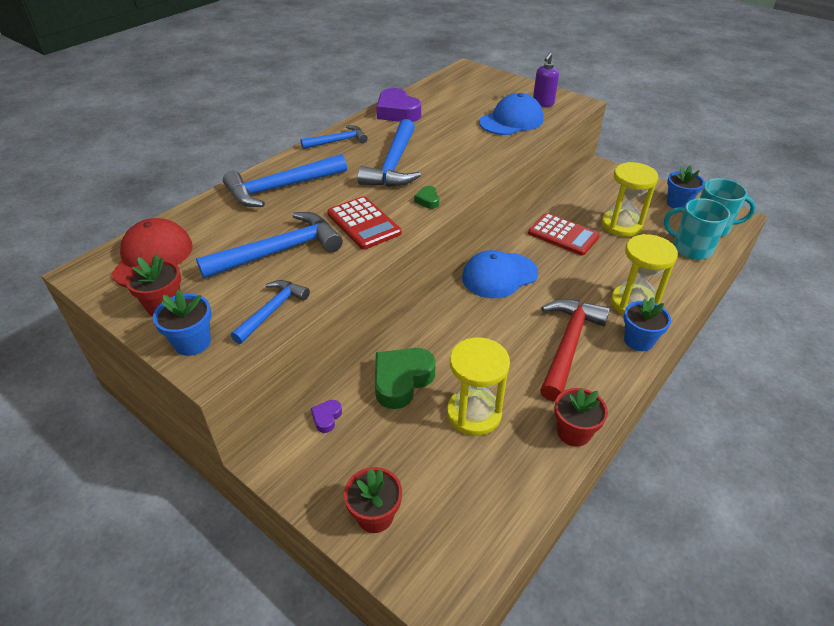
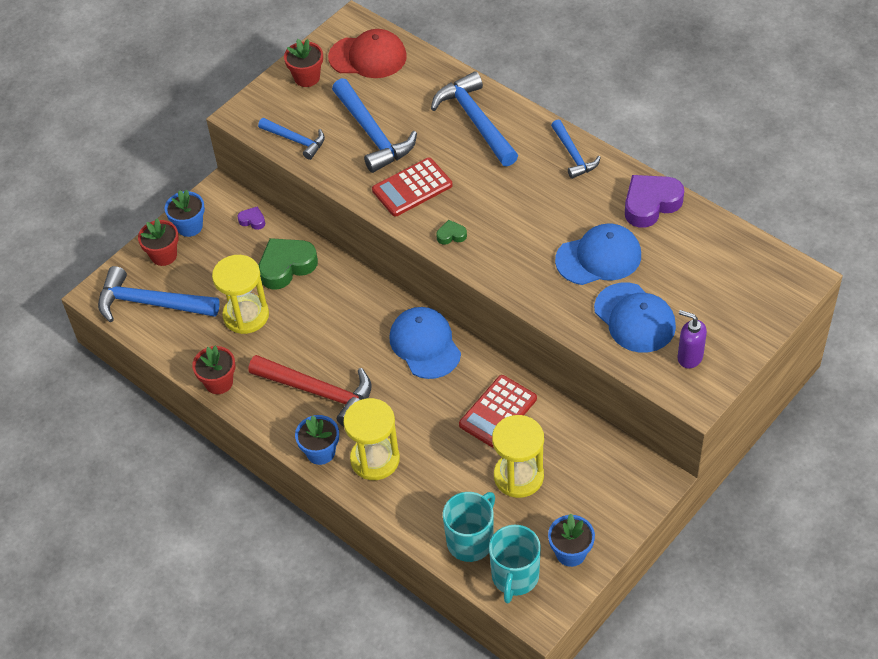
camera: 95 degrees right, 10 degrees up
(192, 342) = (265, 102): blue flower pot -> blue flower pot (189, 226)
(393, 165) = (522, 205): blue hammer -> blue hammer (151, 303)
(401, 380) = (286, 266): green heart -> green heart turned 75 degrees counterclockwise
(452, 133) = (598, 257): none -> blue cap

